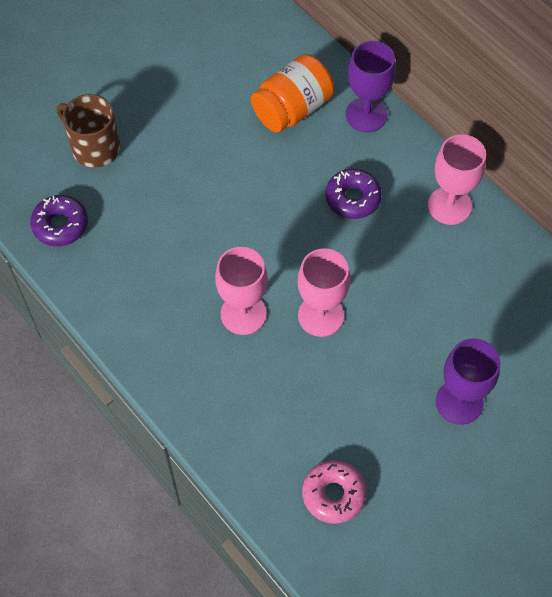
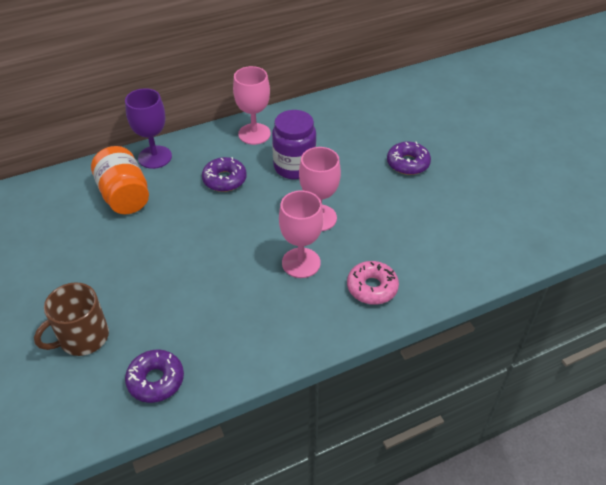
camera: 75 degrees left, 15 degrees down
(333, 494) = (466, 241): pink donut -> pink donut (372, 287)
(402, 267) = (294, 167): none -> purple jar
(459, 402) = (408, 163): purple goblet -> purple donut

